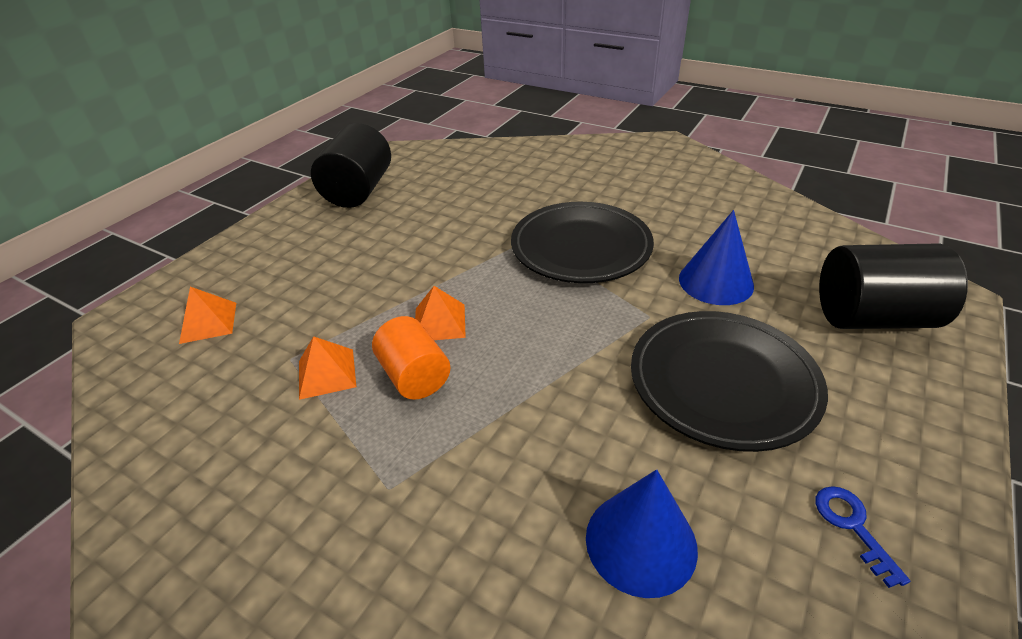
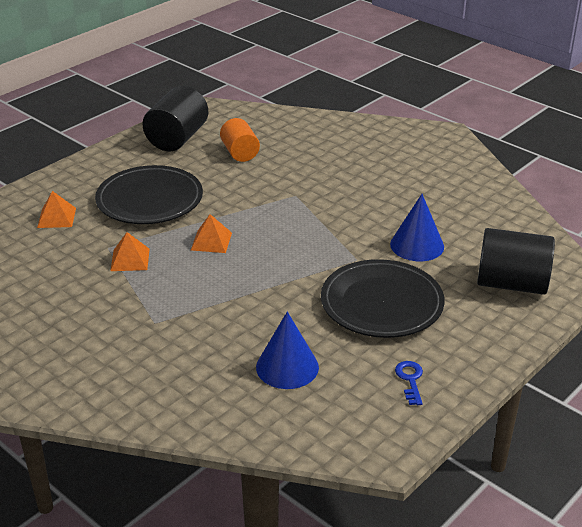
camera: 10 degrees right, 5 degrees down
(414, 376) = (185, 269): orange cylinder -> orange cylinder (240, 153)
(581, 247) = (331, 207): black plate -> black plate (150, 200)

